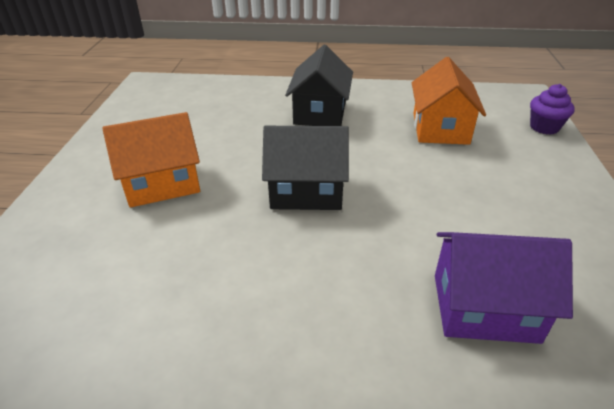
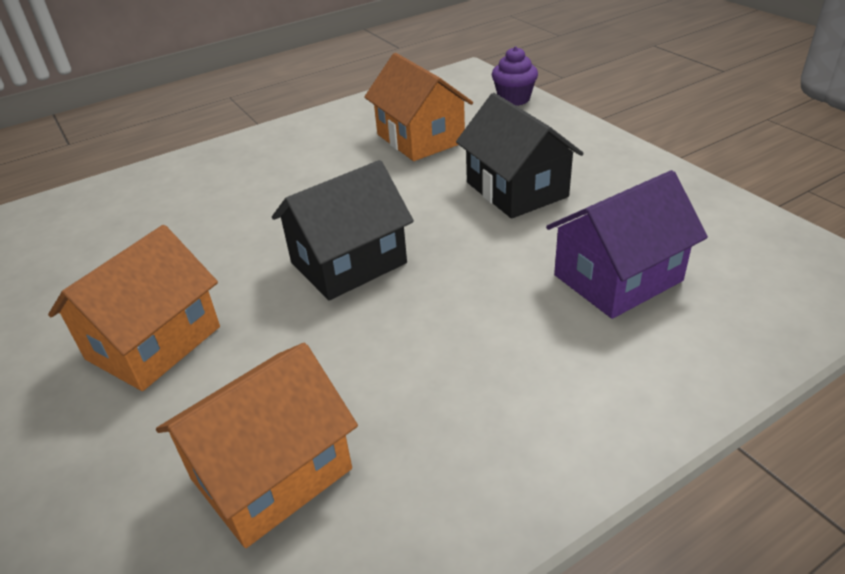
camera: 35 degrees left, 0 degrees up
(133, 296) = (271, 473): none -> orange house
(320, 112) = (269, 175): black house -> black house (516, 189)

